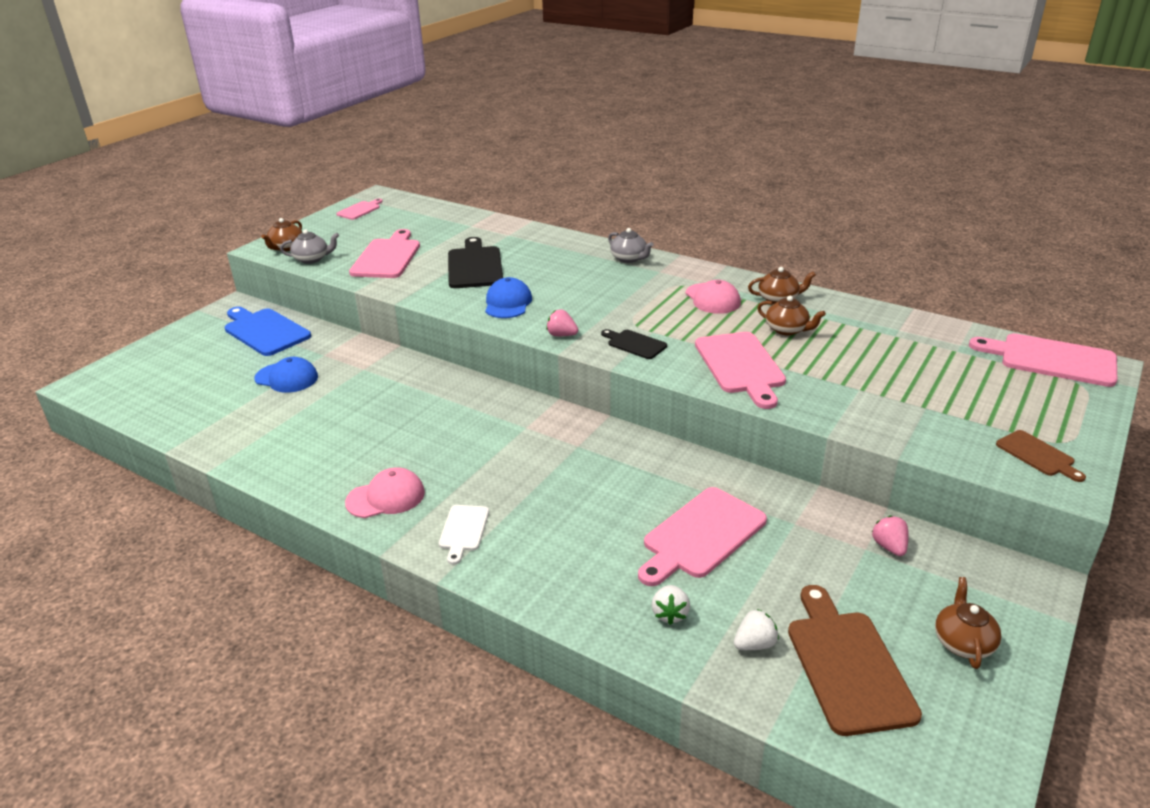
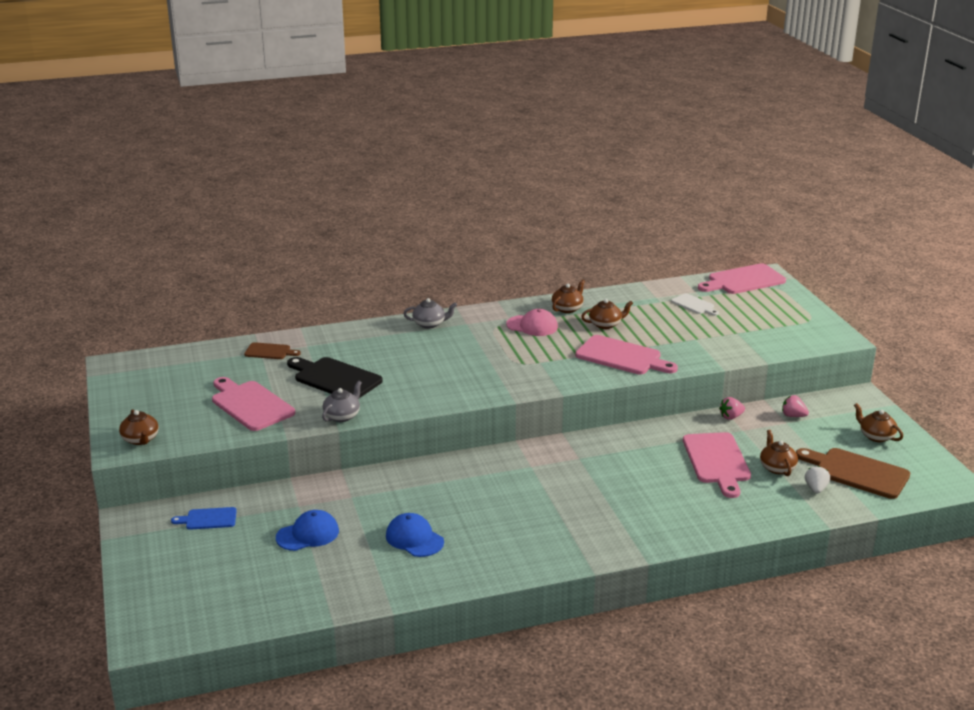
camera: 50 degrees left, 5 degrees down
(265, 331) = (208, 519): blue cutting board -> blue cutting board, size x0.54
(312, 259) = (189, 436): grey teapot -> grey teapot (342, 416)
(360, 210) = (129, 382): pink cutting board -> none
(386, 497) = (535, 549): pink cap -> none
(463, 530) = (610, 534): white cutting board -> white cutting board (694, 305)
(508, 303) = (416, 390): blue cap -> blue cap (414, 539)
(561, 335) = (494, 391): pink strawberry -> pink strawberry (731, 417)
(634, 344) = (545, 374): black cutting board -> none
(670, 614) = (766, 501): white strawberry -> none
(754, 588) = (777, 468): none -> brown teapot
(1037, 455) = (811, 331): brown cutting board -> brown cutting board (269, 351)

